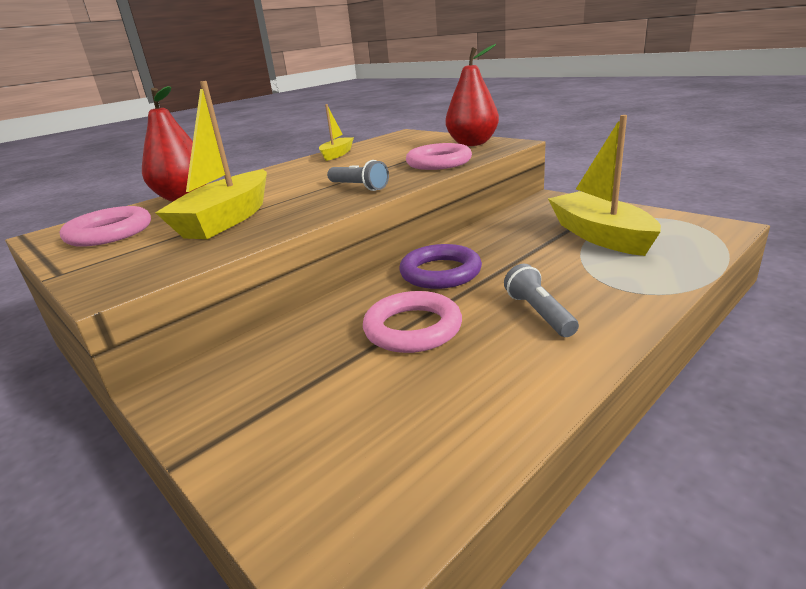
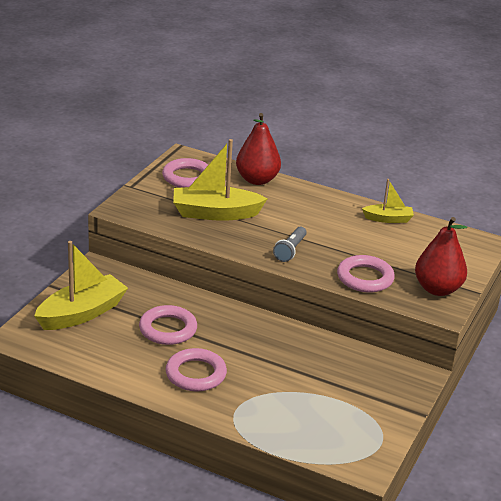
camera: 65 degrees right, 5 degrees up
(440, 272) = (243, 330): purple ring -> none
(539, 313) = (196, 374): grey flashlight -> pink ring
(600, 235) = (330, 401): yellow boat -> yellow boat (82, 313)

